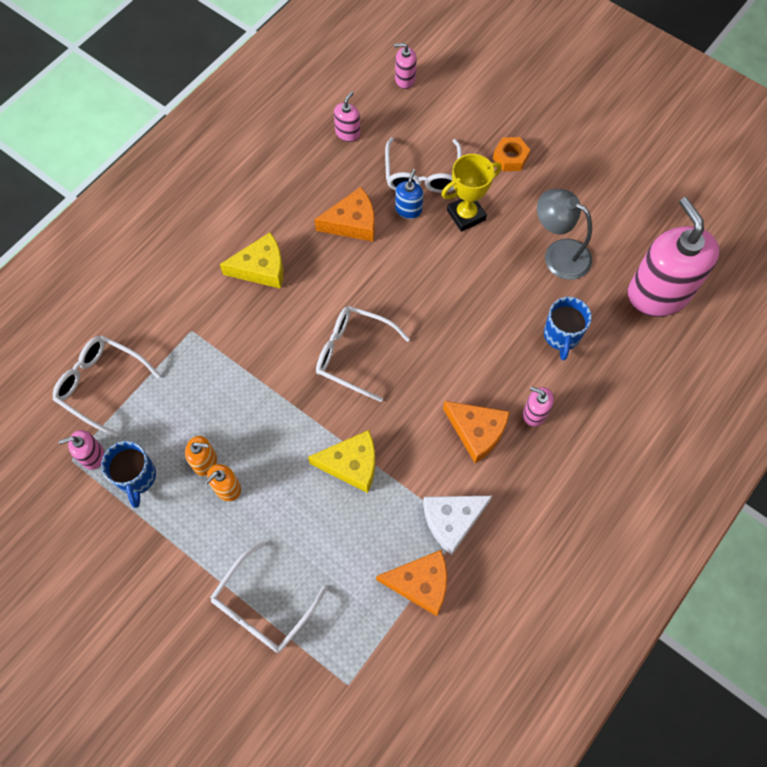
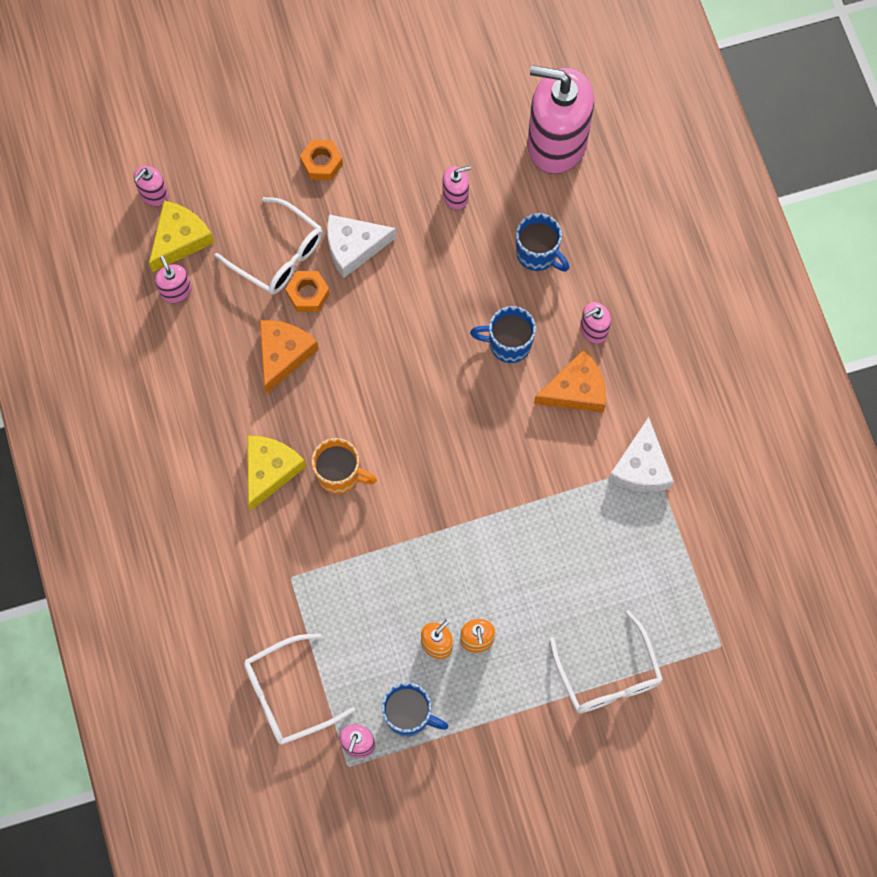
camera: 55 degrees left, 5 degrees up
(290, 313) = (340, 475): none -> orange mug
(351, 464) = (531, 517): yellow cheese -> yellow cheese (180, 239)
(352, 354) = (423, 446): white glasses -> none
(408, 210) = (308, 294): blue soap dispenser -> orange nut
(420, 583) = (677, 530): orange cheese -> none
(466, 215) = (353, 247): yellow trophy -> white cheese
(475, 361) = (508, 344): none -> blue mug
(558, 254) = (455, 196): grey lamp -> pink soap dispenser

